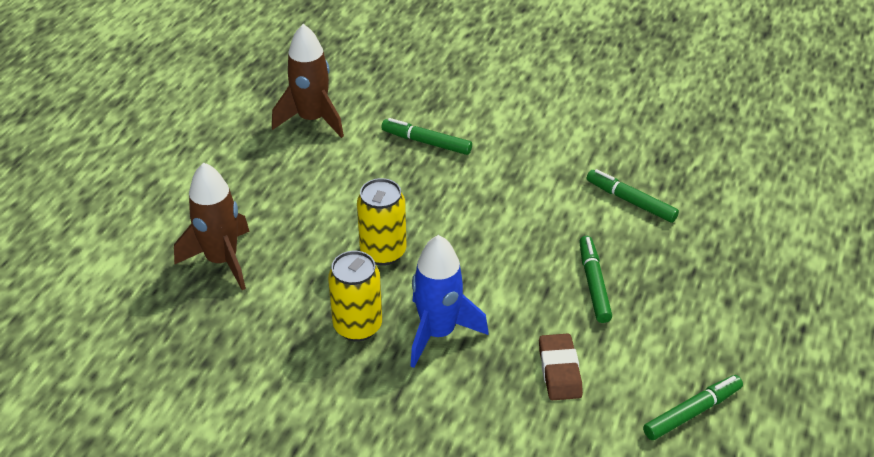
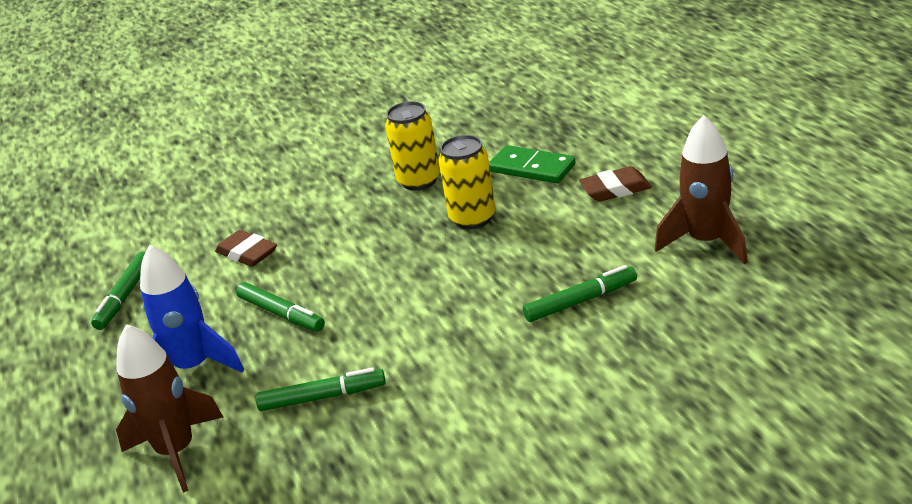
camera: 140 degrees right, 10 degrees down
(222, 260) = (569, 142): brown rocket -> brown rocket (177, 451)
(278, 193) = (615, 189): none -> brown eraser
(281, 260) = (532, 168): none -> green domino
(438, 333) = (360, 213): blue rocket -> blue rocket (194, 367)

